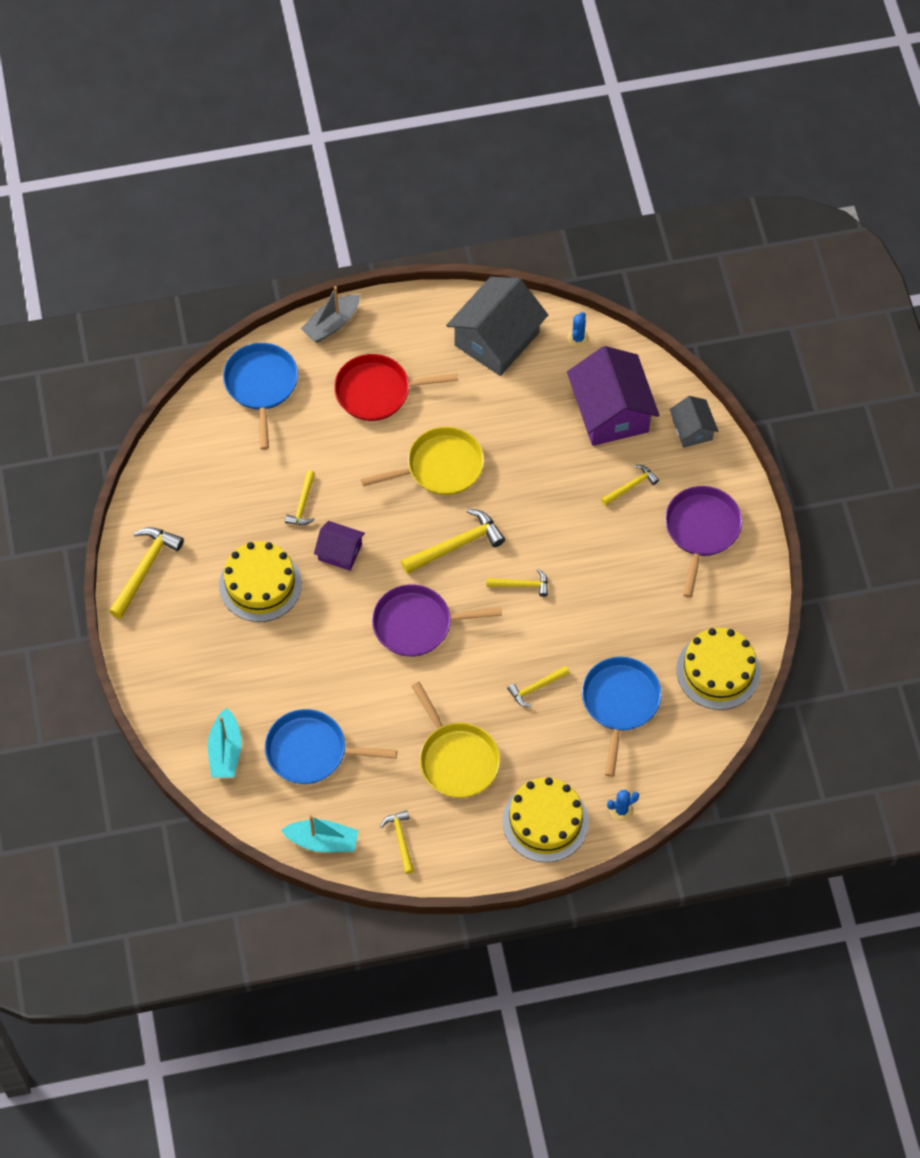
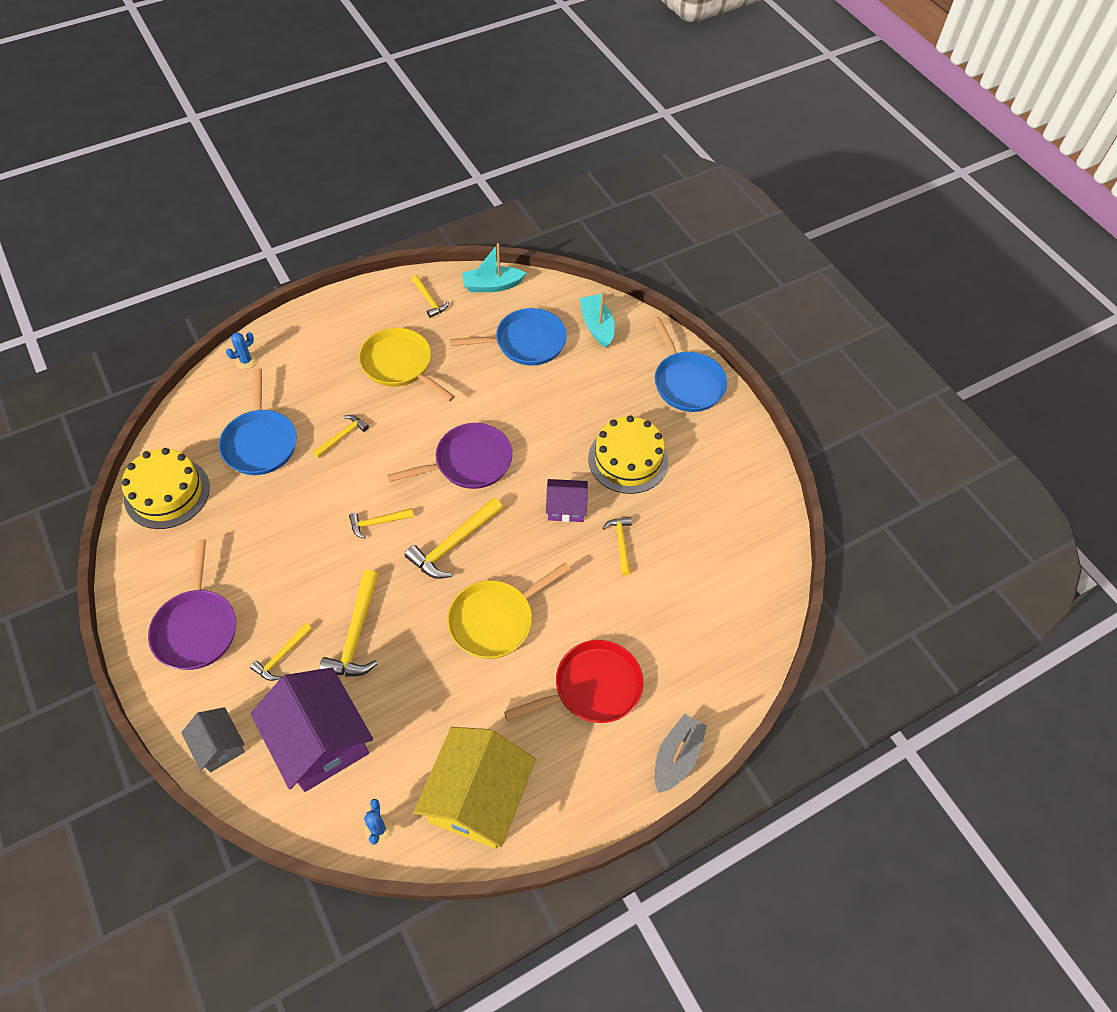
camera: 160 degrees right, 5 degrees down
(145, 569) = (738, 446): yellow hammer -> yellow hammer (356, 634)
(261, 385) = (719, 657): blue pan -> blue pan (686, 382)
(497, 339) = (477, 797): grey house -> yellow house
(545, 821) = (311, 338): yellow cake -> none

